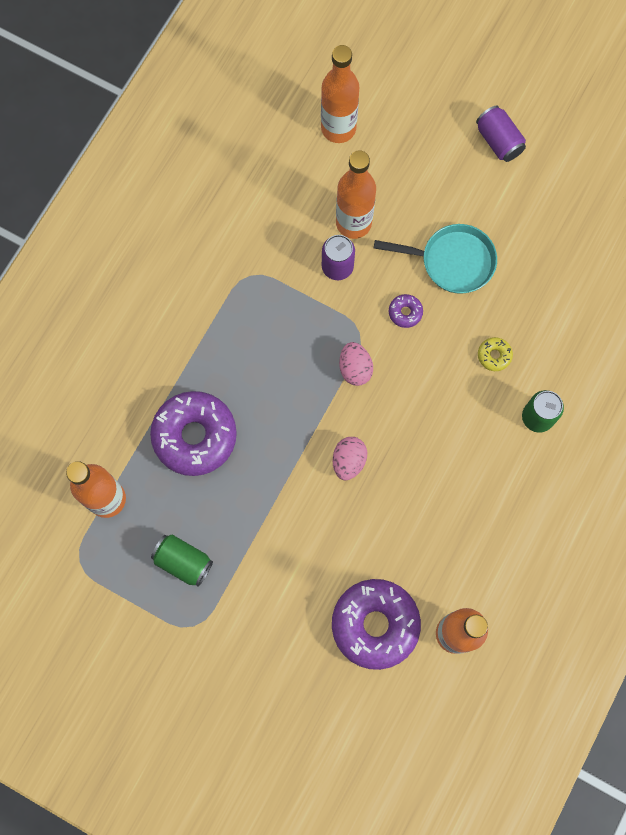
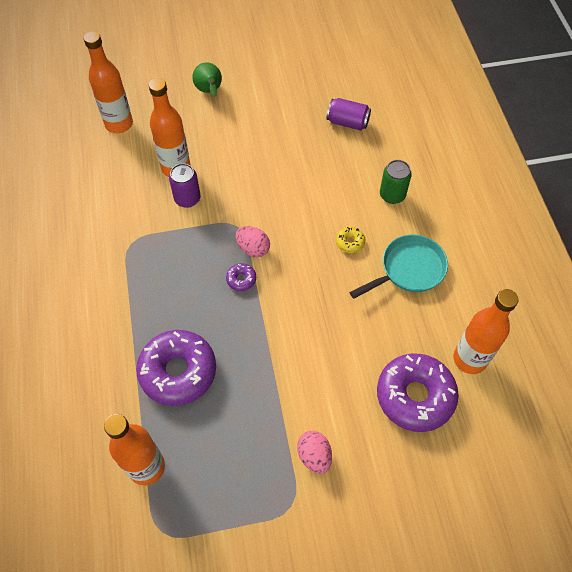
camera: 40 degrees left, 15 degrees down
(183, 562) = (243, 465): green can -> none
(348, 461) = (300, 306): pink egg -> pink egg (314, 456)
(405, 312) = (255, 194): purple donut -> purple donut (241, 279)
(452, 261) = (259, 148): turquoise pan -> turquoise pan (409, 269)
(459, 155) = (209, 91): none -> green pear
(494, 355) = (333, 180): yellow donut -> yellow donut (350, 242)
(498, 141) = (227, 70): purple can -> purple can (347, 122)

